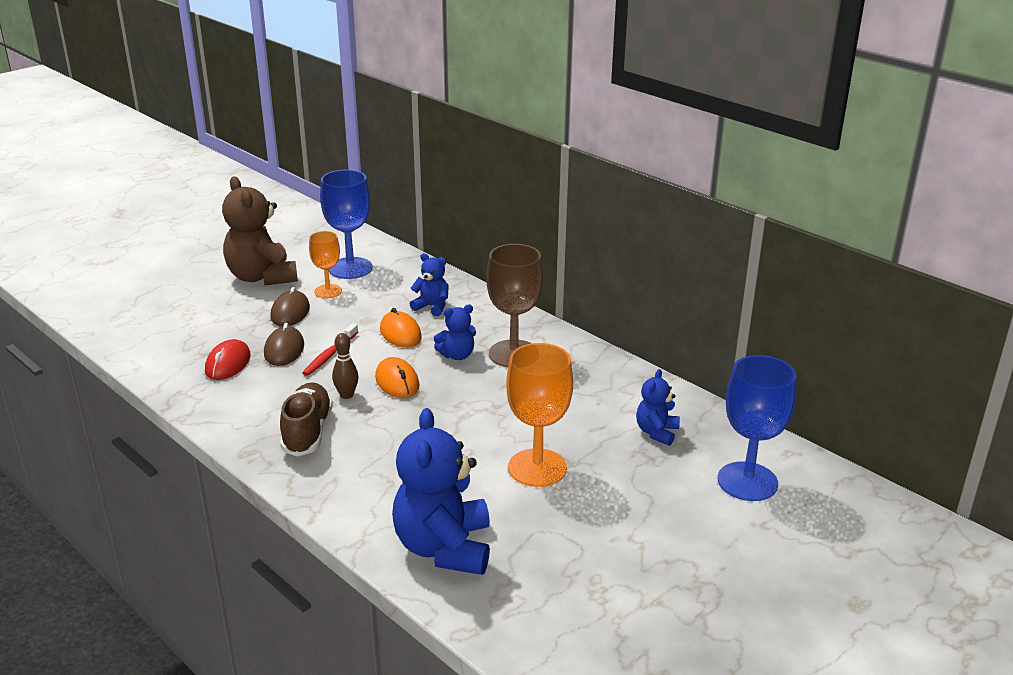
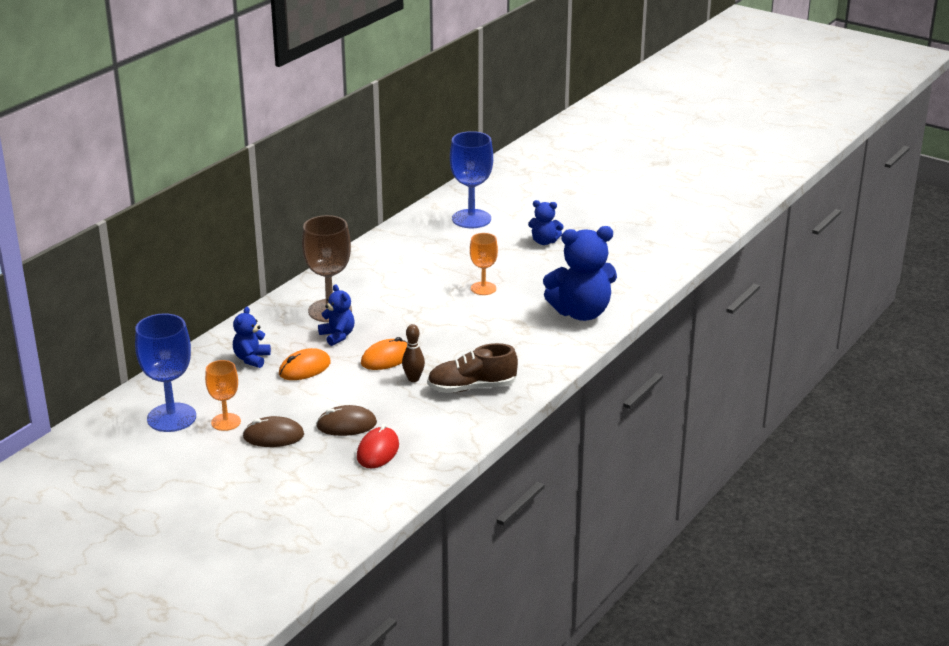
camera: 100 degrees left, 0 degrees up
(228, 363) = (378, 451): red mouse -> red mouse turned 75 degrees counterclockwise
(262, 277) = (196, 471): brown teddy bear -> none
(330, 354) = (350, 398): red toothbrush -> none
(537, 468) = (483, 288): orange goblet -> orange goblet, size x0.60
(656, 432) = (426, 249): blue teddy bear -> blue teddy bear (544, 242)

